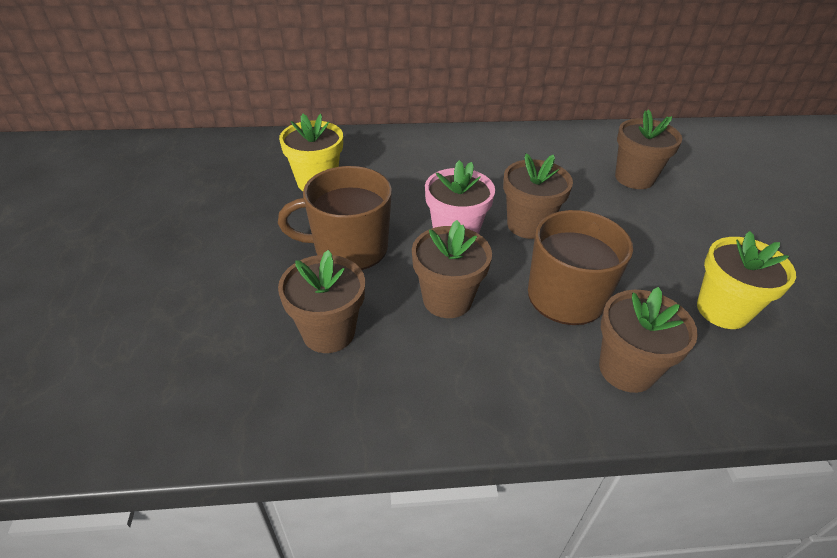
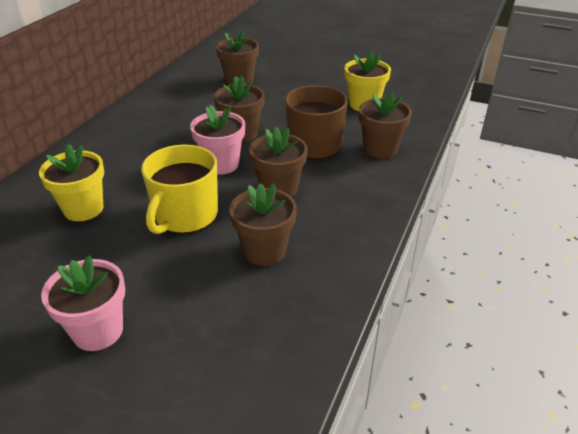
camera: 60 degrees left, 5 degrees down
(164, 265) = (98, 331): none -> pink flower pot
(349, 247) = (185, 216): brown mug -> yellow mug

